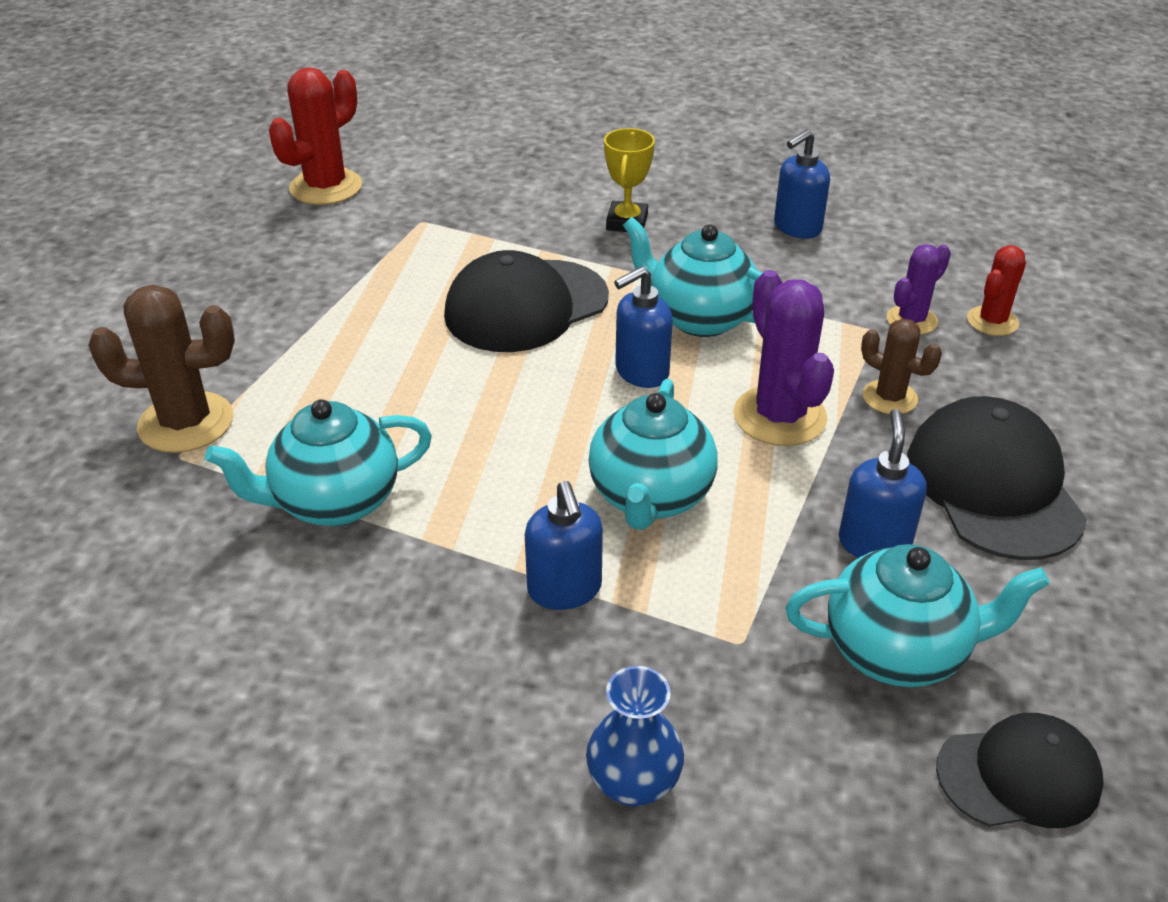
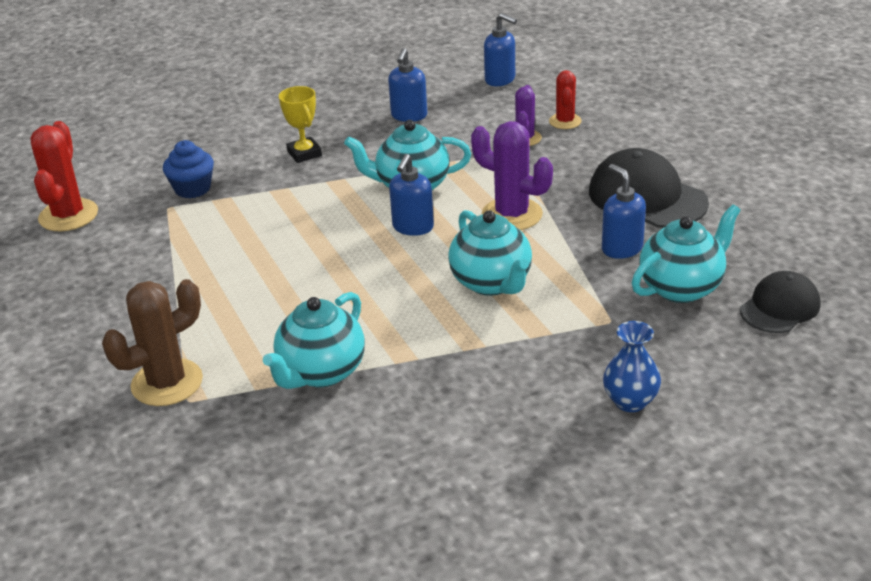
camera: 35 degrees left, 5 degrees down
(469, 211) = (192, 189): none -> blue cupcake
(526, 306) = (301, 224): black cap -> none
(565, 590) = (500, 345): blue soap dispenser -> blue soap dispenser (500, 80)
(889, 397) = (556, 180): brown cactus -> none

